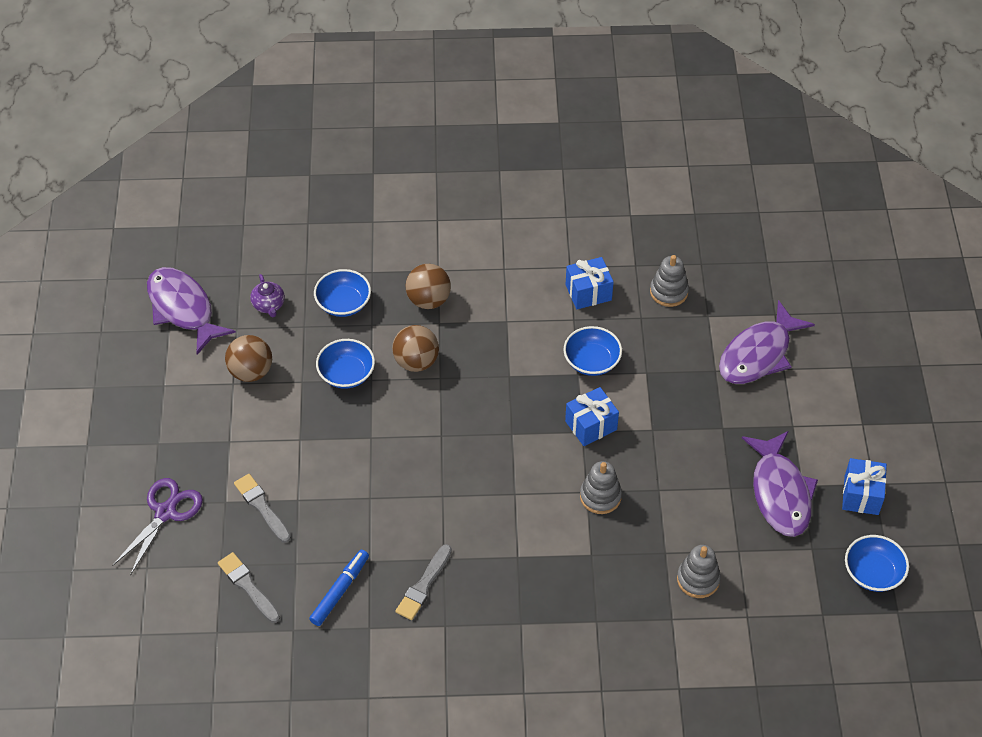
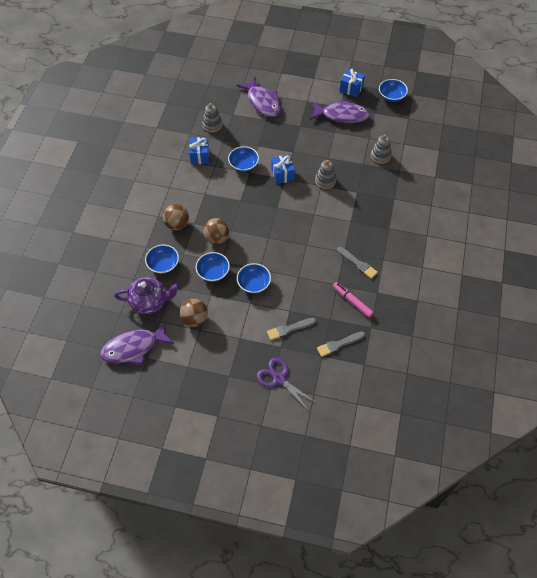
camera: 75 degrees left, 5 degrees up
(269, 305) = (149, 302): purple teapot -> purple teapot, size x1.86
(339, 436) = (254, 283): none -> blue bowl
(340, 591) = (352, 301): blue marker -> pink marker

